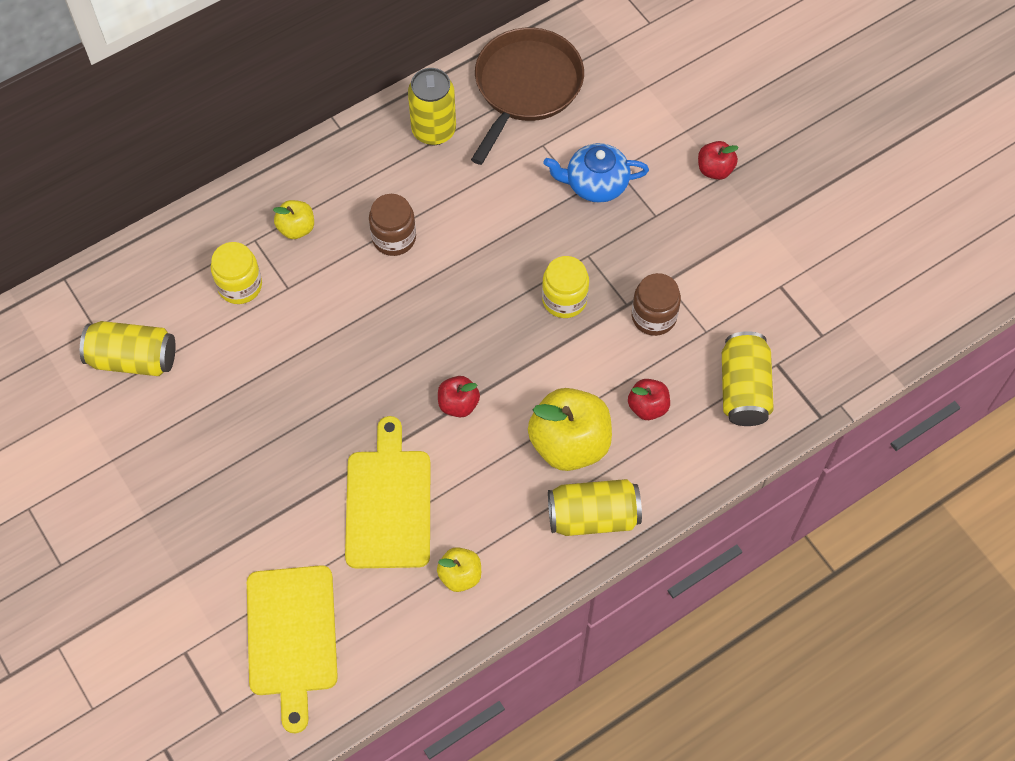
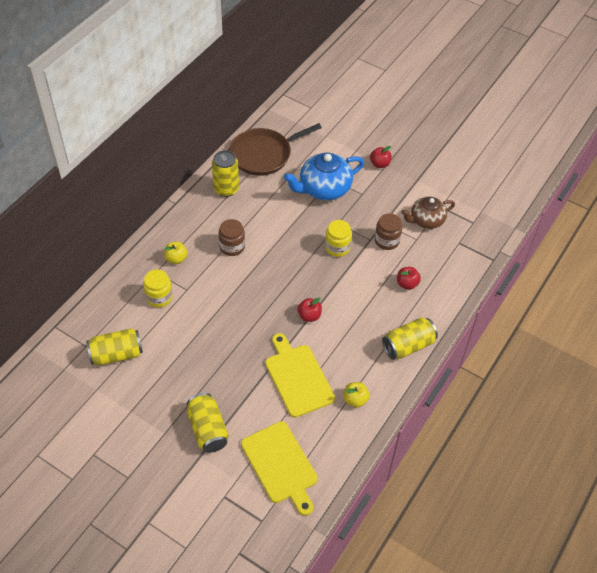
camera: 25 degrees left, 10 degrees down
(526, 87) = (264, 154): brown pan -> brown pan turned 120 degrees counterclockwise
(569, 443) = (377, 315): yellow apple -> none
(595, 184) = (324, 189): blue teapot -> blue teapot, size x1.51
(741, 303) = (426, 220): none -> brown teapot
(744, 389) = (449, 259): yellow can -> yellow can (208, 429)

